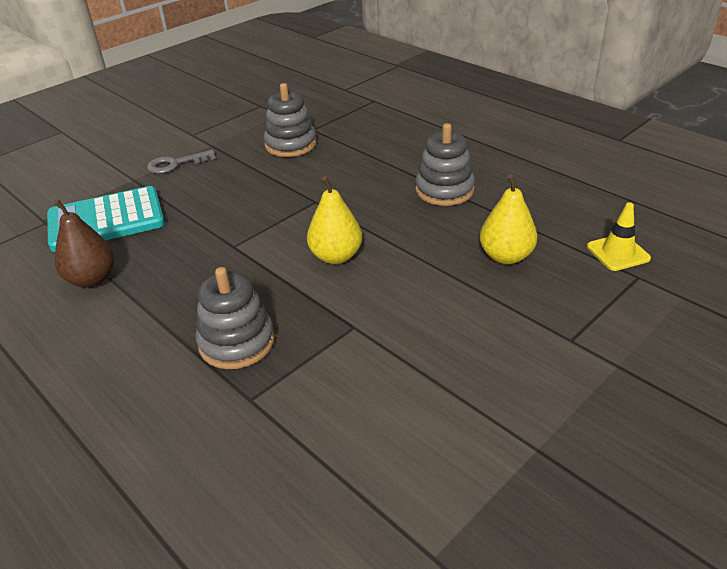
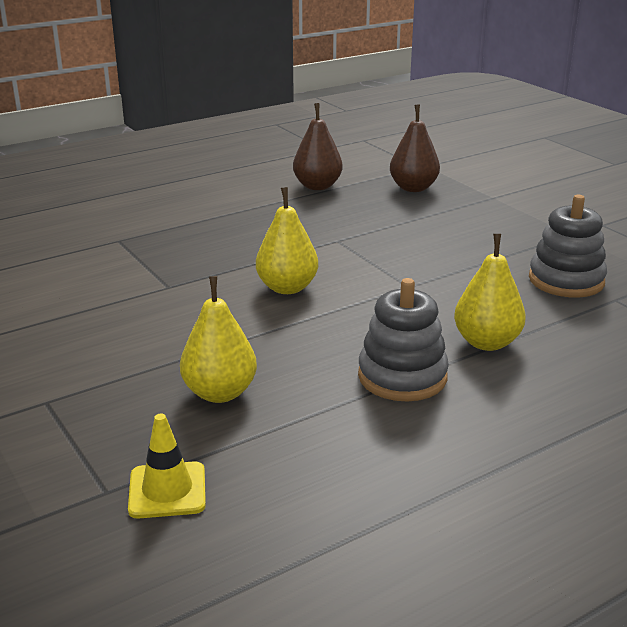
camera: 100 degrees right, 10 degrees down
(106, 220) = (413, 188): turquoise calculator -> brown pear
(176, 164) = (524, 215): grey key -> none
(237, 342) = (189, 237): grey stacking toy -> none
(387, 166) = (486, 342): none -> yellow pear

